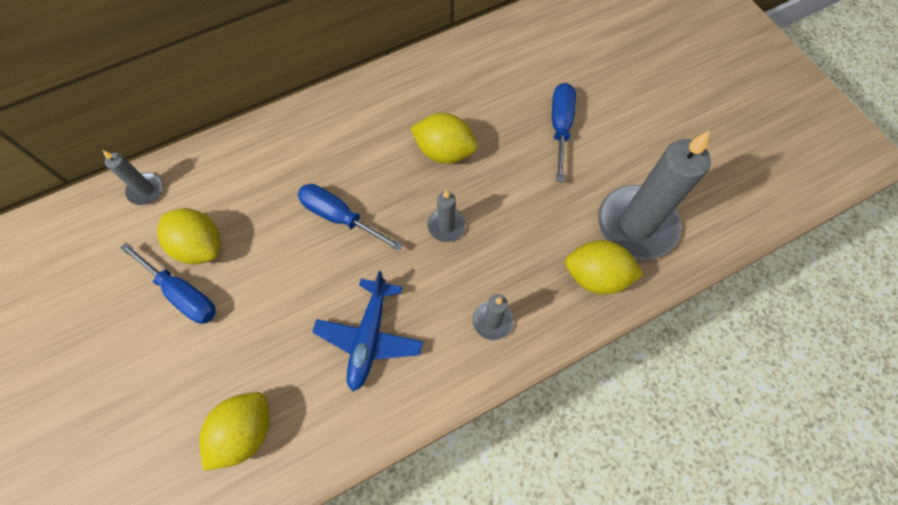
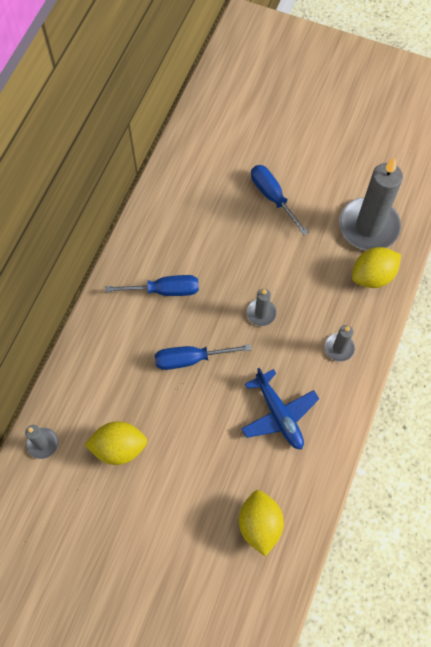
camera: 40 degrees left, 0 degrees up
(182, 293) = (138, 484): blue screwdriver -> blue screwdriver (164, 290)
(444, 151) = (216, 266): yellow lemon -> none

